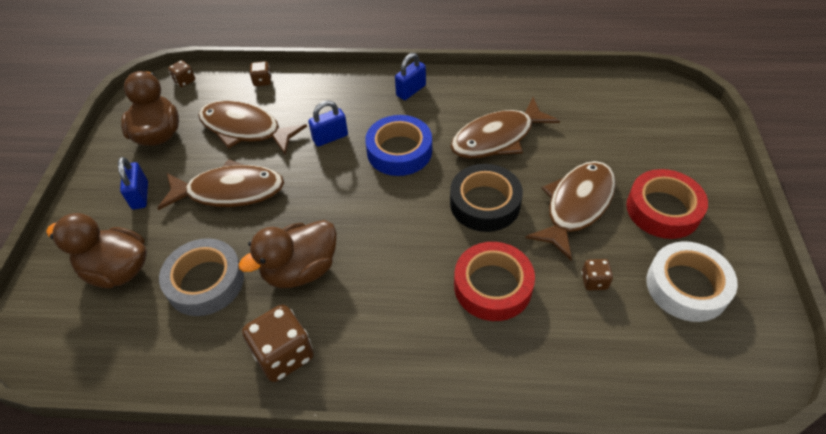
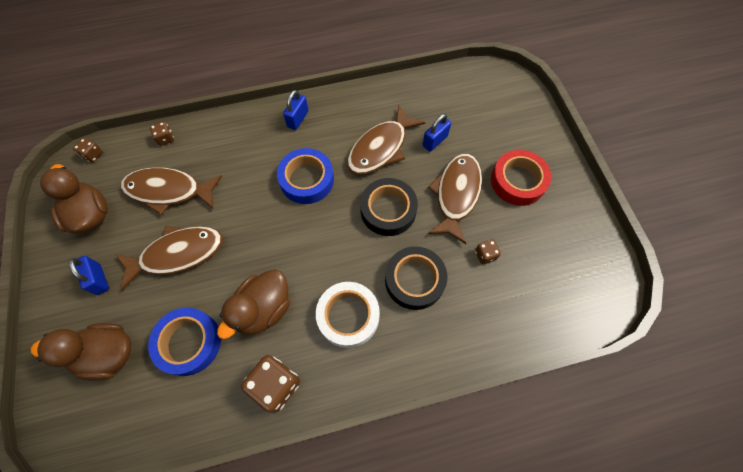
camera: 20 degrees left, 15 degrees up
(205, 282) = (189, 342): grey tape -> blue tape
(330, 137) = (245, 181): blue padlock -> blue padlock (435, 141)
(492, 286) = (414, 280): red tape -> black tape
(686, 286) = (548, 241): white tape -> white tape (348, 316)

